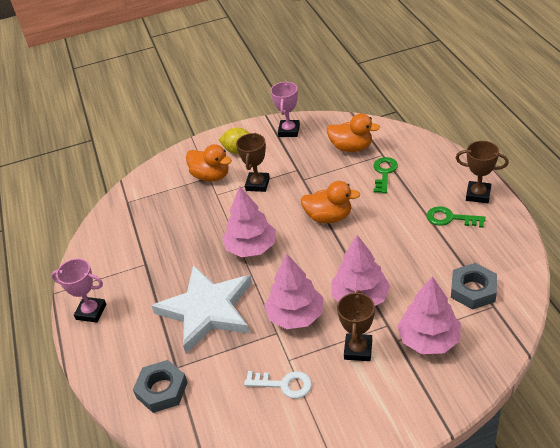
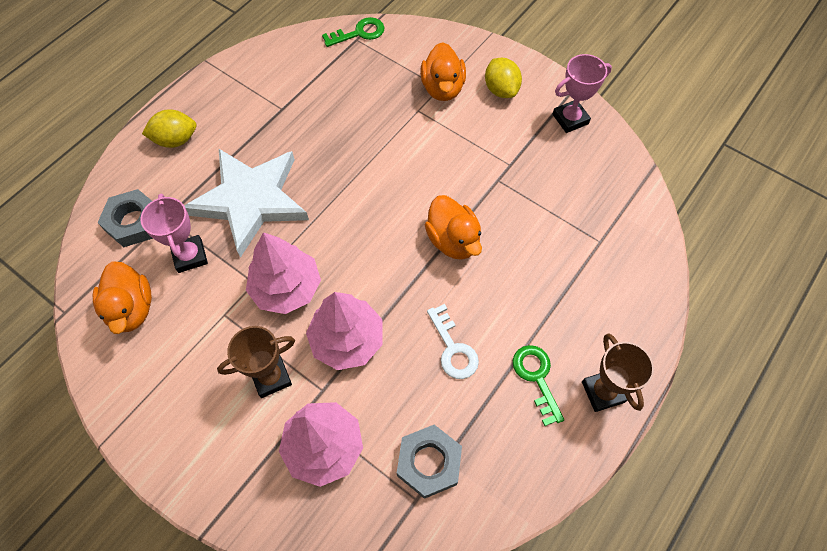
camera: 50 degrees right, 20 degrees up
(91, 312) = (197, 104): pink trophy -> pink trophy (190, 256)
(111, 337) = (176, 140): none -> yellow lemon
(251, 248) = (359, 190): pink tree -> none
(257, 184) = (459, 139): brown trophy -> none
(284, 384) = (190, 328): white key -> white key (453, 348)
(351, 147) = (588, 200): orange duck -> orange duck (131, 309)
(384, 173) = (568, 260): green key -> green key (359, 33)

